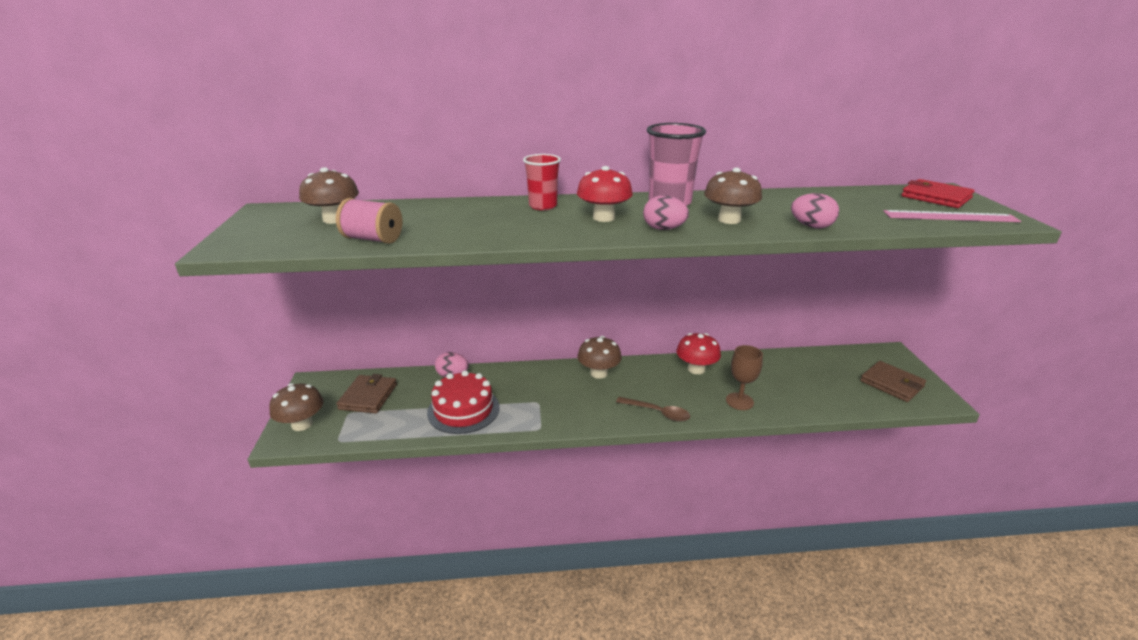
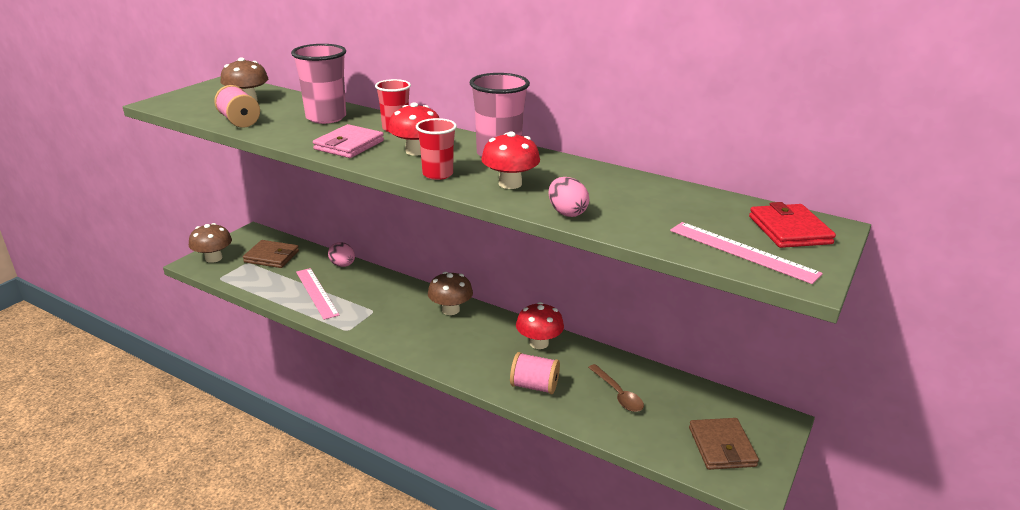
camera: 35 degrees right, 0 degrees up
(368, 396) = (272, 256): brown wallet -> brown wallet turned 60 degrees clockwise
(457, 214) = (326, 117): none -> pink cup
(463, 410) = (316, 293): red cake -> pink ruler
(536, 229) = (349, 145): none -> pink wallet
(658, 413) = (450, 361): brown spoon -> brown spoon (618, 394)
(663, 229) = (437, 174): pink egg -> red cup
(729, 220) = (510, 184): brown mushroom -> red mushroom
(739, 401) = (534, 386): brown goblet -> pink spool

